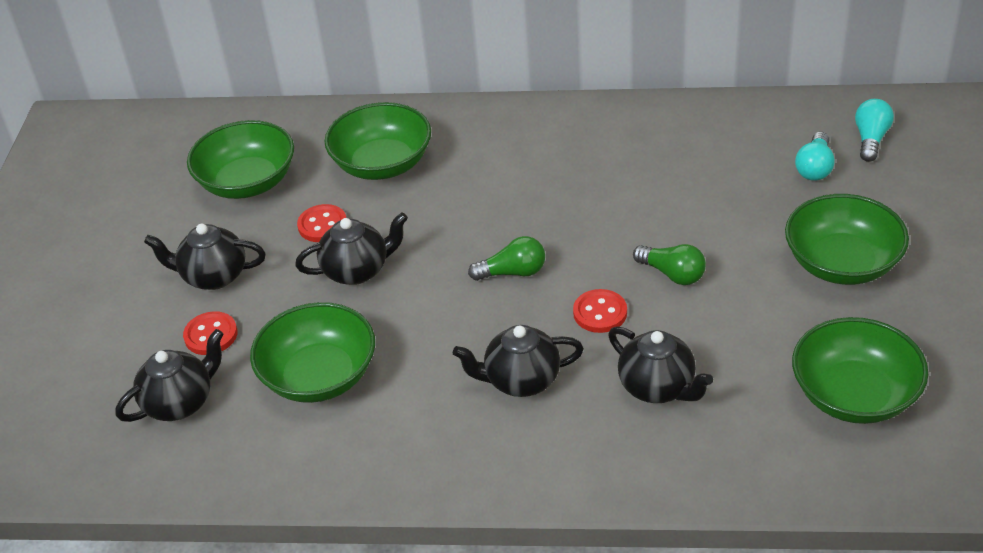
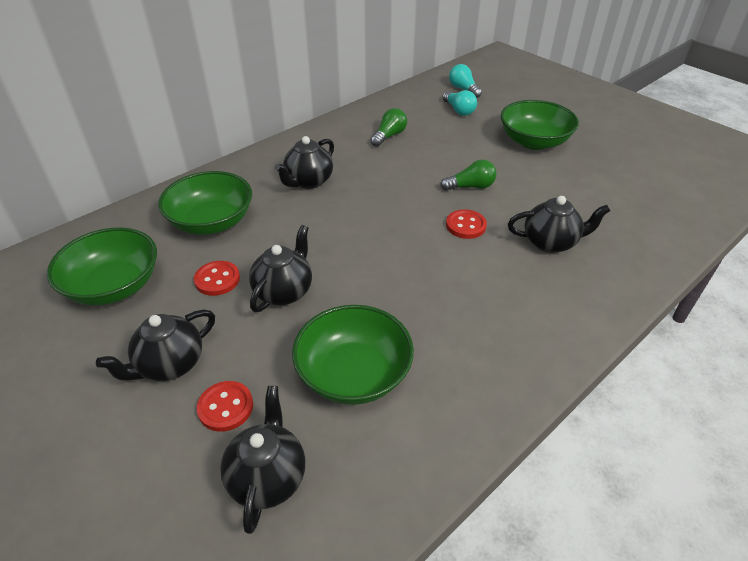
camera: 50 degrees left, 0 degrees up
(513, 272) = (387, 234): green light bulb -> green light bulb (389, 136)
(521, 380) = (481, 286): black teapot -> black teapot (308, 181)
(854, 395) = (630, 191): green bowl -> none

